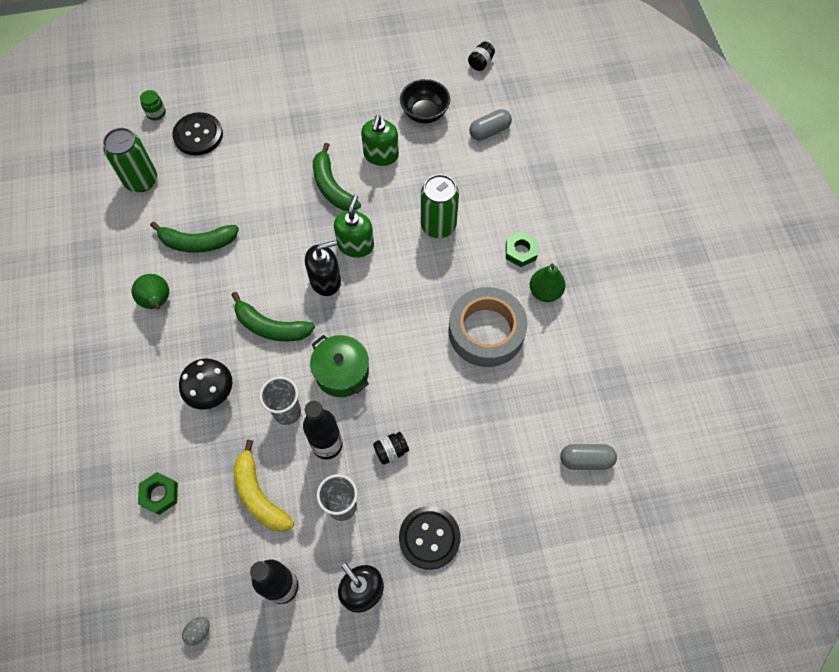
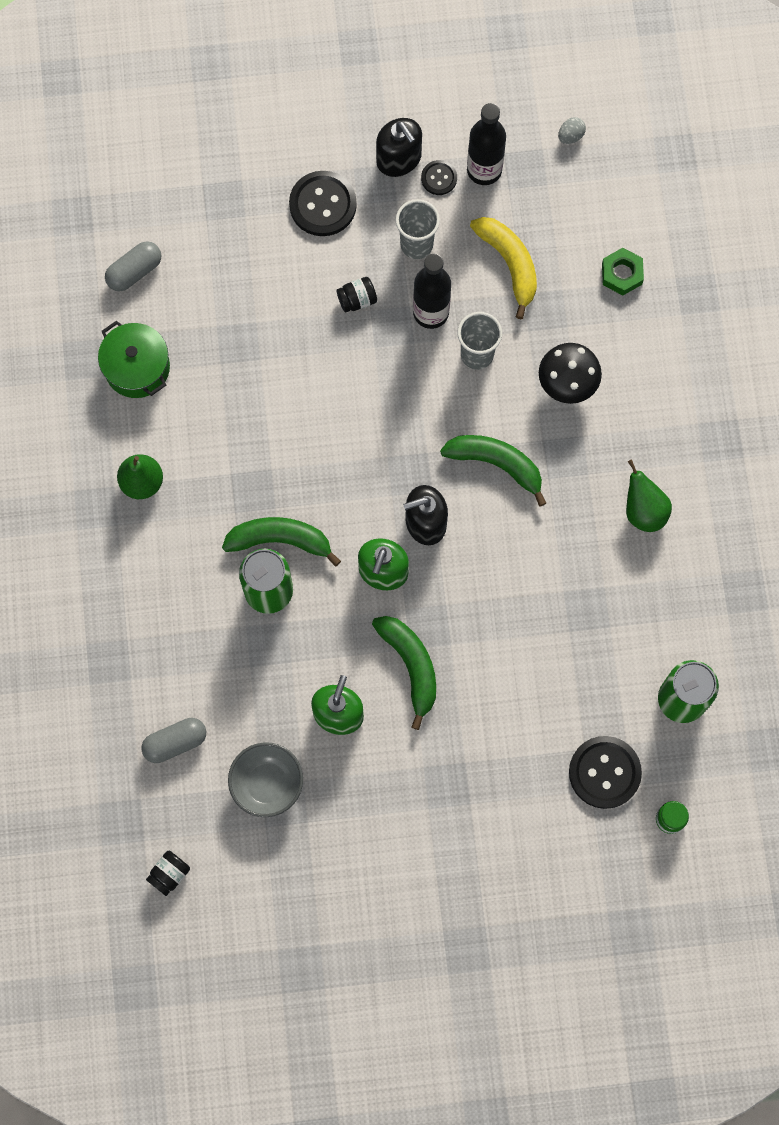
camera: 175 degrees left, 10 degrees up
(197, 242) = (596, 593): green banana -> green banana (280, 540)
(324, 574) = (439, 178): none -> black button
(342, 372) = (409, 397): green pot -> green pot (137, 368)
(424, 113) = (267, 784): black bowl -> grey bowl
(486, 331) = (226, 435): grey tape -> none
(520, 251) = (163, 542): green nut -> none
(586, 460) = (134, 271): grey capsule -> grey capsule turned 45 degrees counterclockwise

